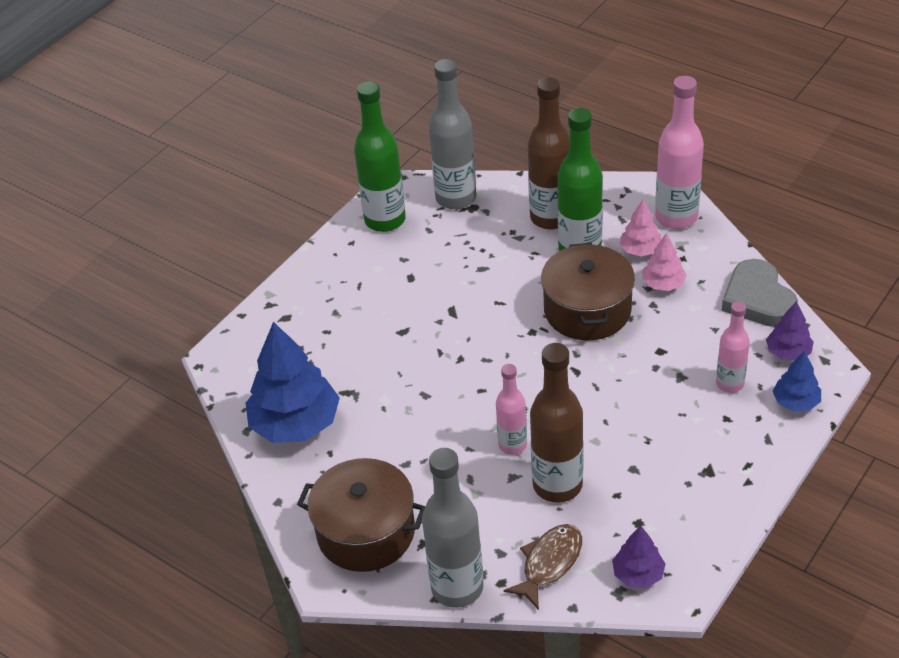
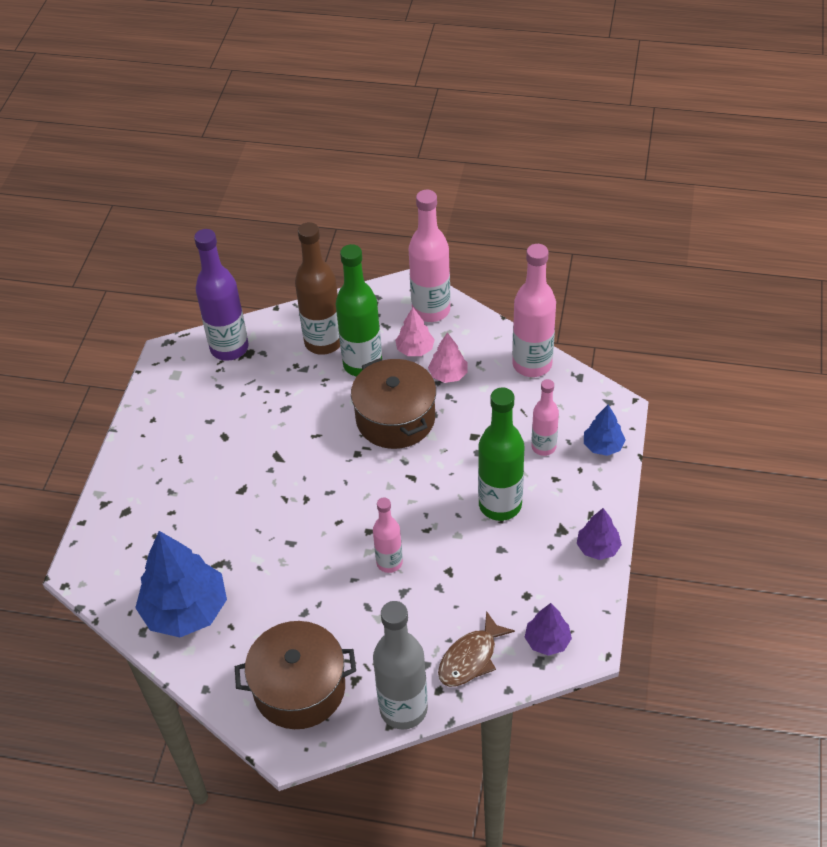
camera: 25 degrees left, 5 degrees up
(385, 220) = (174, 388): green bottle -> green bottle (500, 505)
(456, 198) = (229, 348): grey bottle -> purple bottle
(549, 563) = (470, 658): brown fish -> brown fish turned 150 degrees counterclockwise
(557, 485) = (444, 586): brown bottle -> none
(758, 299) = (532, 364): grey heart -> pink bottle
(788, 352) = (577, 404): purple tree -> purple tree (598, 548)

